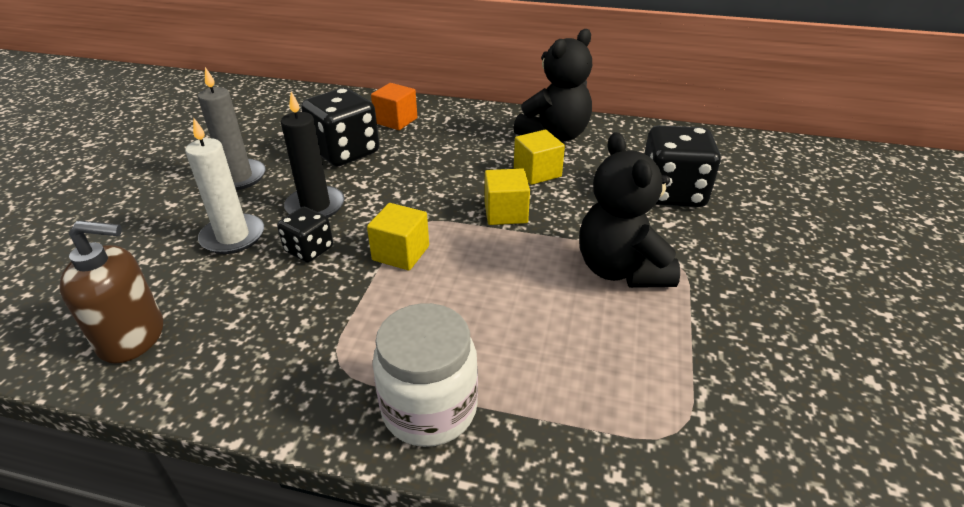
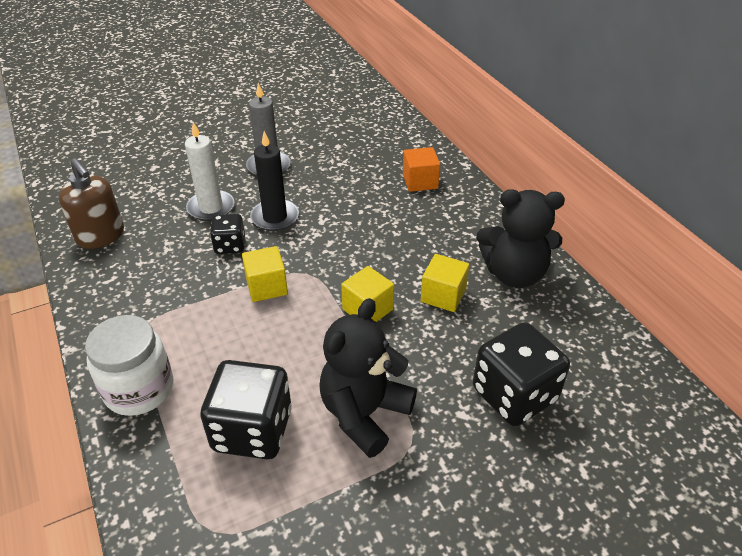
camera: 50 degrees right, 5 degrees up
(345, 152) = (349, 187): black dice -> black dice (252, 430)

